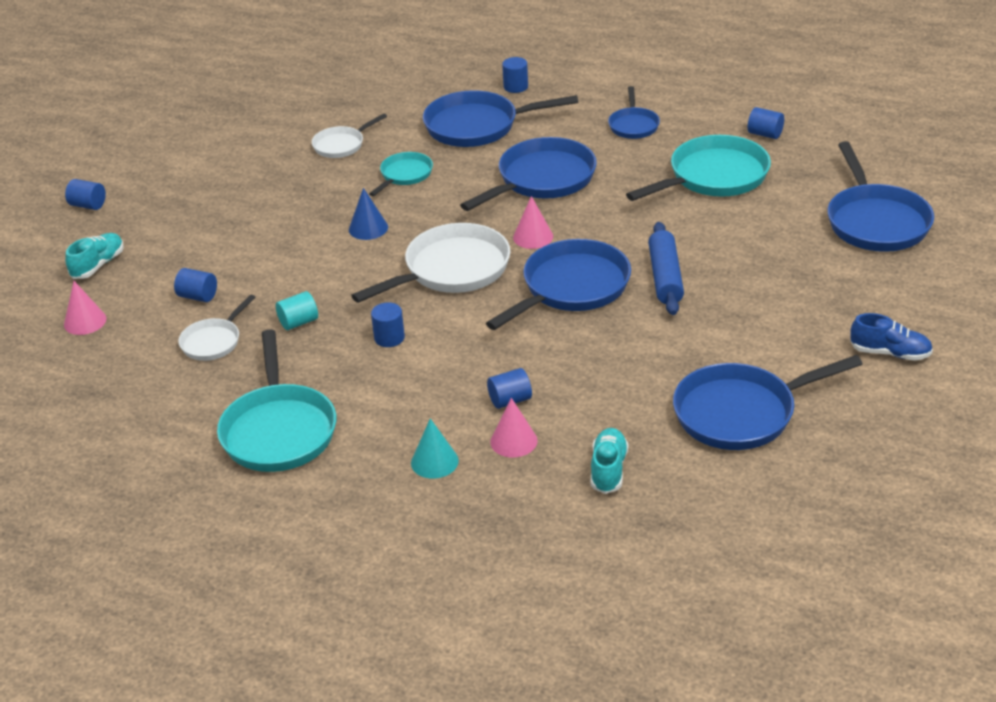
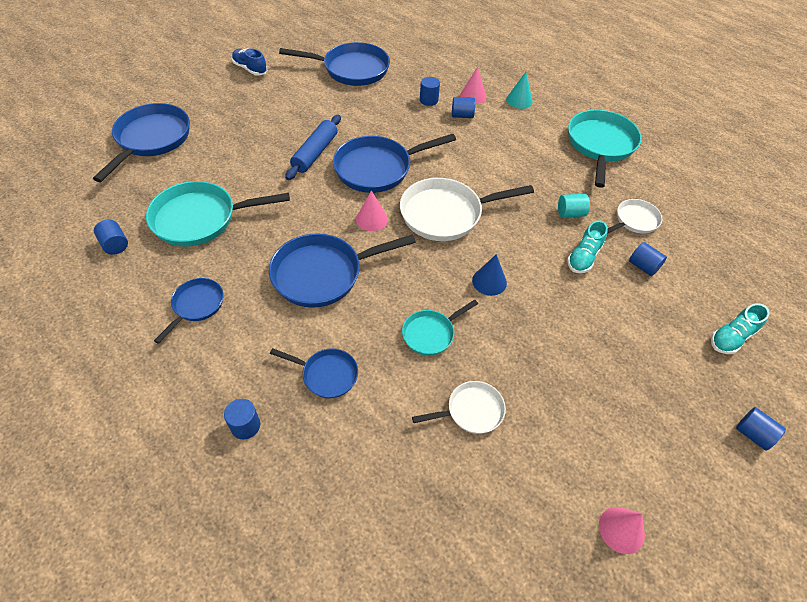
camera: 160 degrees left, 15 degrees up
(85, 321) = (735, 277): pink cone -> pink cone (621, 529)
(389, 338) = (513, 178): blue cylinder -> blue cylinder (428, 100)
(477, 126) = (326, 375): blue pan -> blue pan, size x0.55
(608, 470) = (436, 68): turquoise shoe -> turquoise shoe (584, 257)

